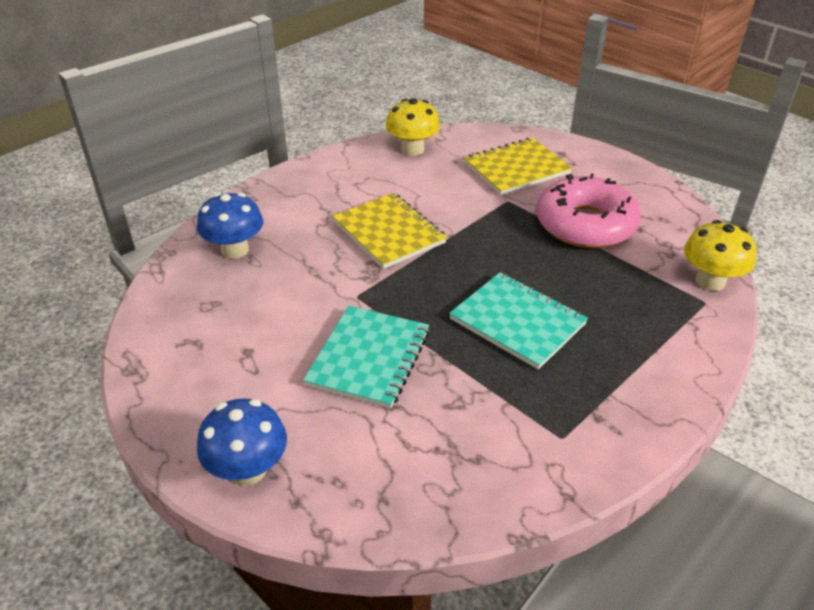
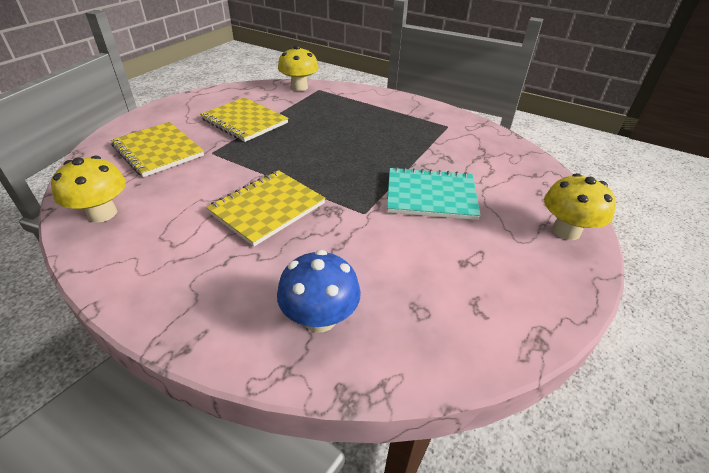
camera: 105 degrees left, 0 degrees up
(248, 469) = (566, 231): blue mushroom -> yellow mushroom
(517, 322) = (362, 141): turquoise notebook -> none
(585, 224) = (244, 121): pink donut -> yellow notebook

